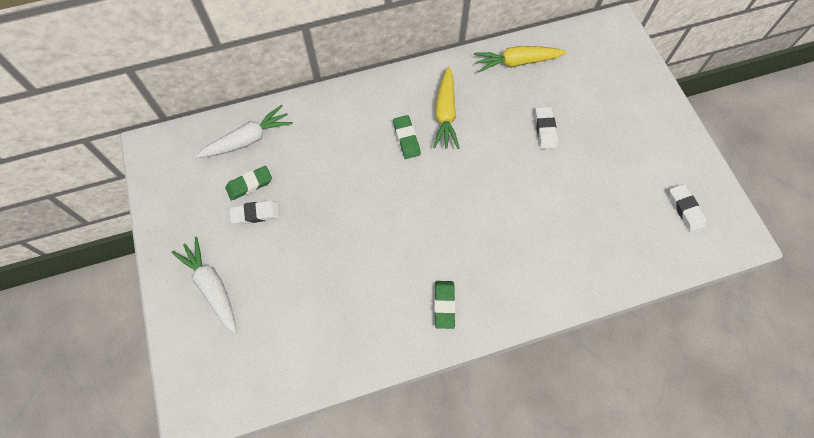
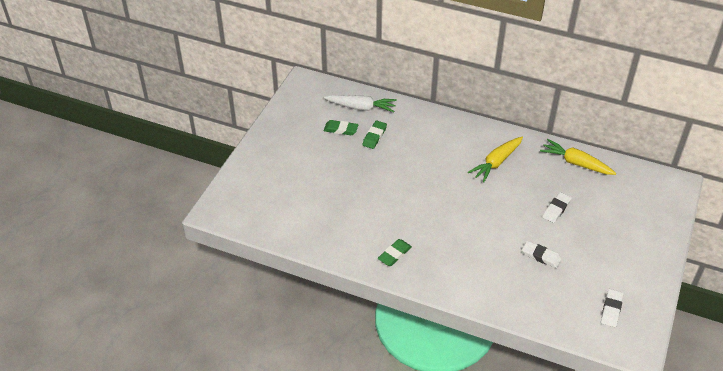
camera: 40 degrees right, 20 degrees down
(212, 287) = (275, 164): white carrot -> none
(255, 214) = (330, 145): white eraser -> white eraser (541, 256)
(406, 138) = (457, 161): green eraser -> green eraser (374, 136)

